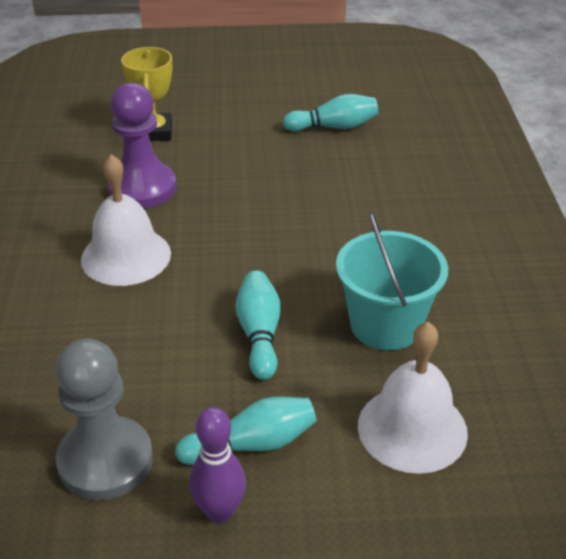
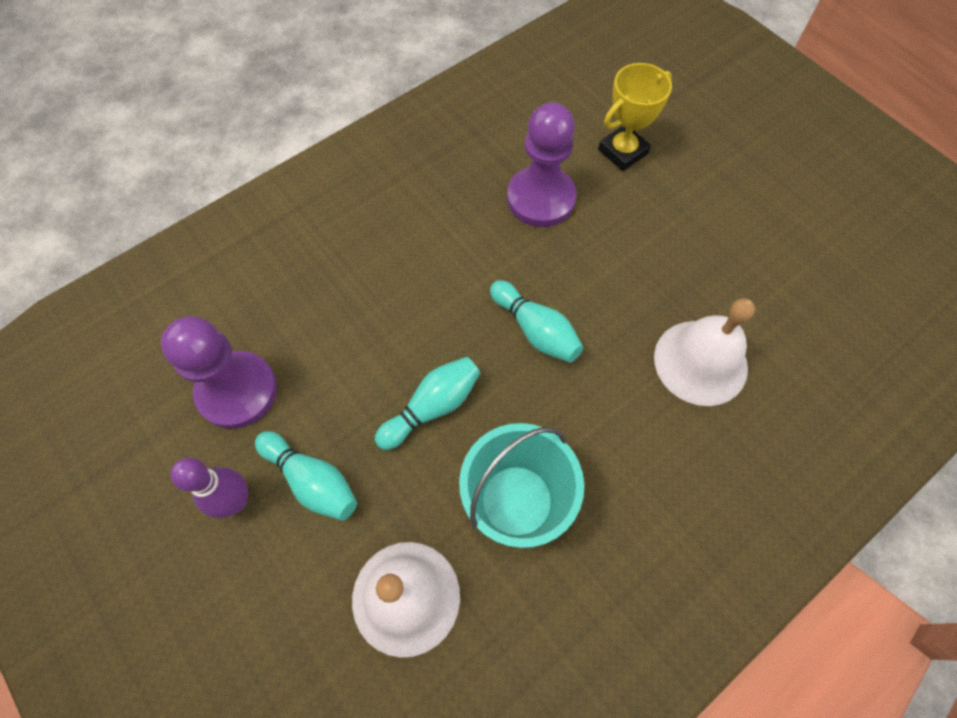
camera: 55 degrees right, 25 degrees up
(105, 460) = (237, 391): grey pawn -> purple pawn
(126, 256) = (450, 249): white bell -> white bell (700, 362)
(334, 127) = (767, 281): turquoise bowling pin -> turquoise bowling pin (535, 330)

